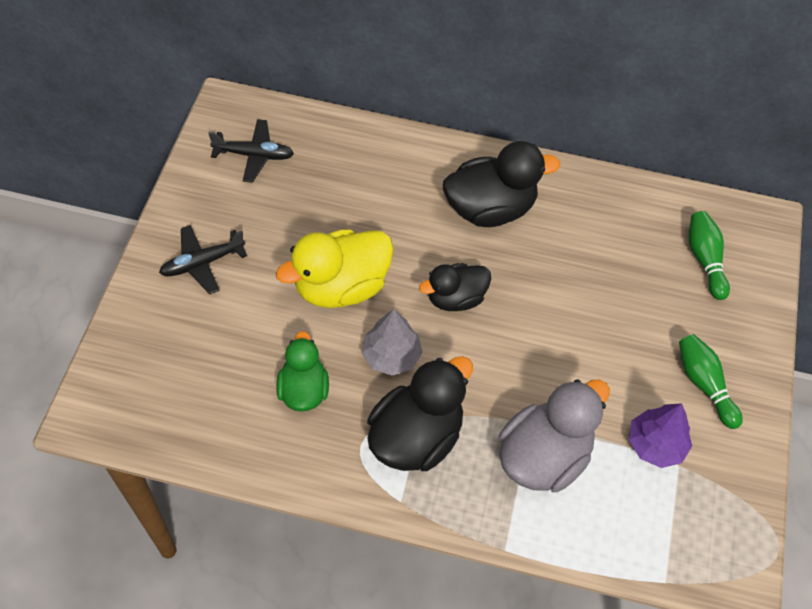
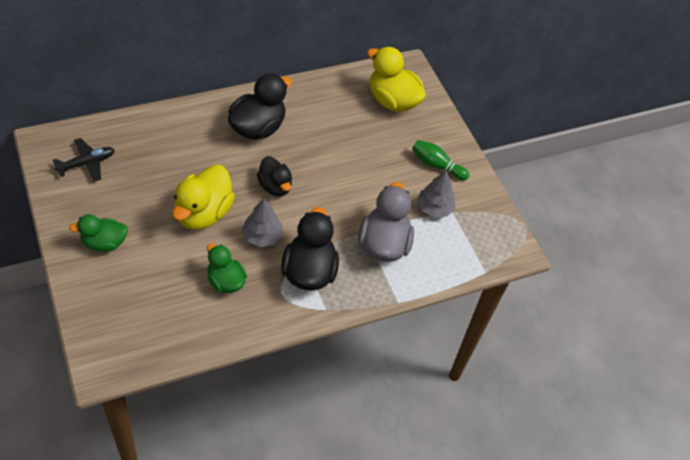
camera: 40 degrees left, 5 degrees down
(202, 263) = (104, 243): black plane -> green duck
(455, 298) = (275, 187): black duck -> black duck turned 60 degrees counterclockwise
(655, 444) = (434, 208): purple tree -> grey tree
(705, 260) = (392, 101): green bowling pin -> yellow duck

